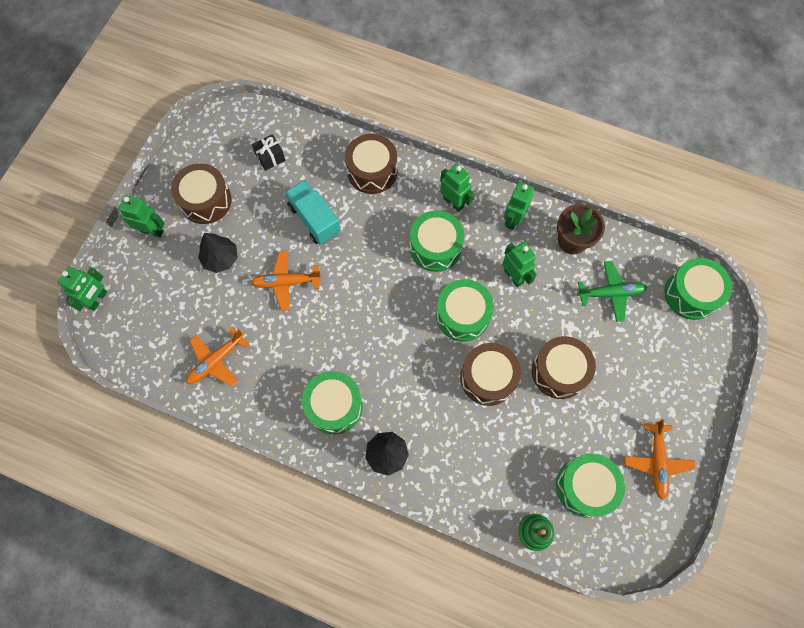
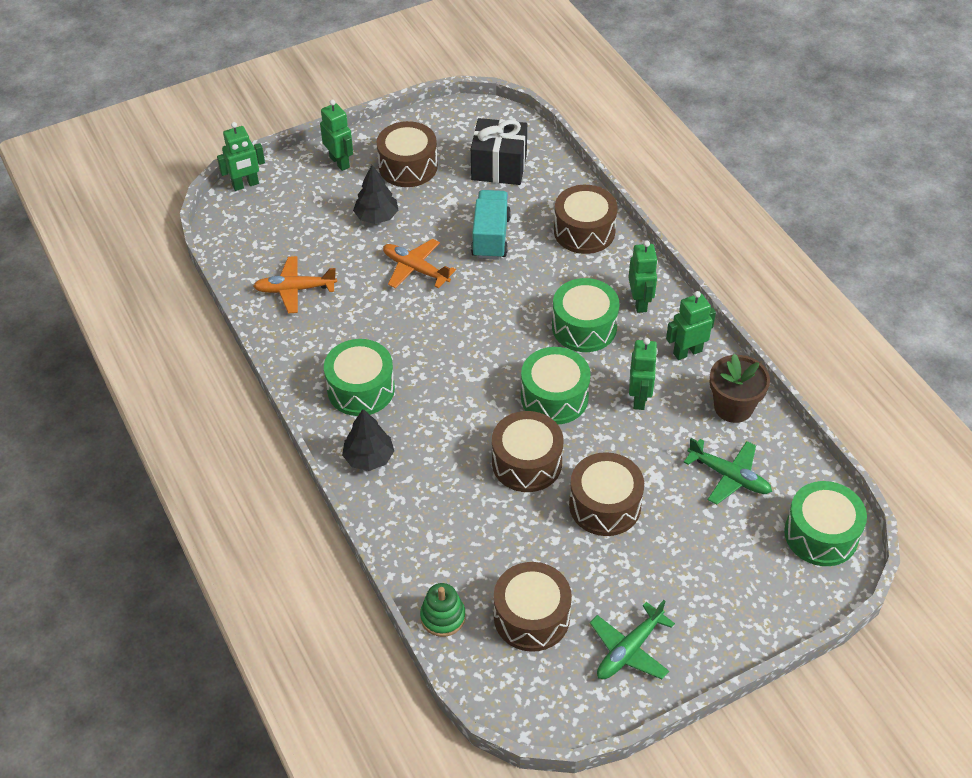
camera: 40 degrees right, 20 degrees down
(270, 157) = (499, 167): black gift -> black gift, size x1.82
(585, 487) = (531, 617): green drum -> brown drum
(656, 461) = (629, 649): orange plane -> green plane

